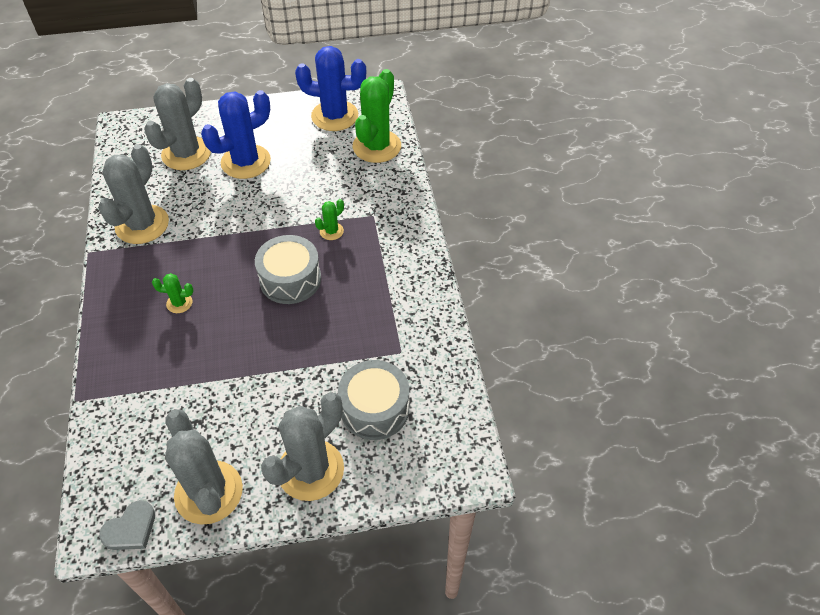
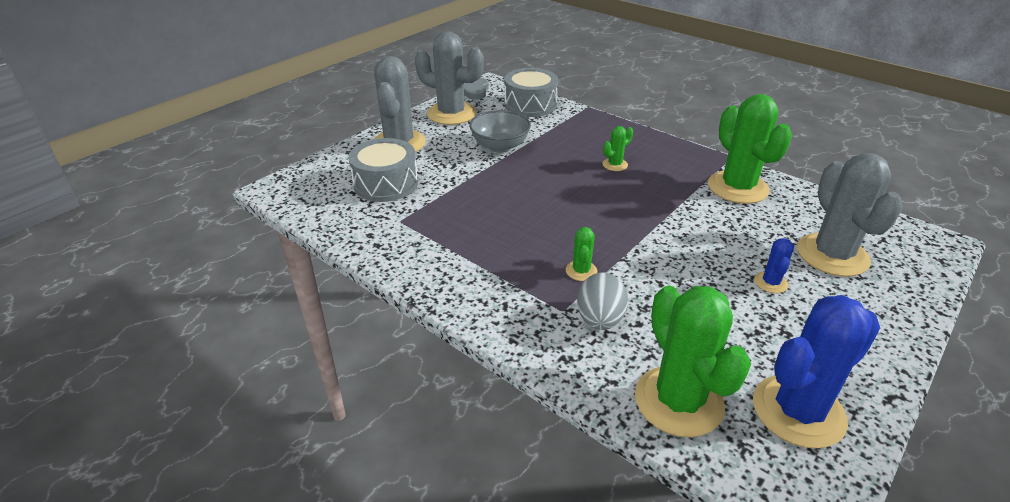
camera: 140 degrees right, 15 degrees down
(142, 224) = (737, 188): grey cactus -> green cactus
(230, 394) = (500, 146): none -> grey bowl
(246, 162) = (770, 282): blue cactus -> blue cactus, size x0.45
(290, 279) = (559, 217): grey drum -> grey drum (530, 105)
(361, 199) = (599, 320): none -> grey egg

